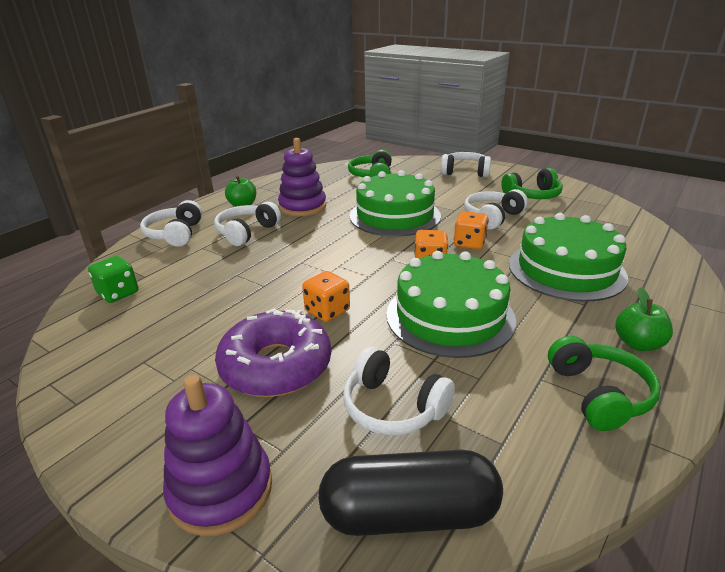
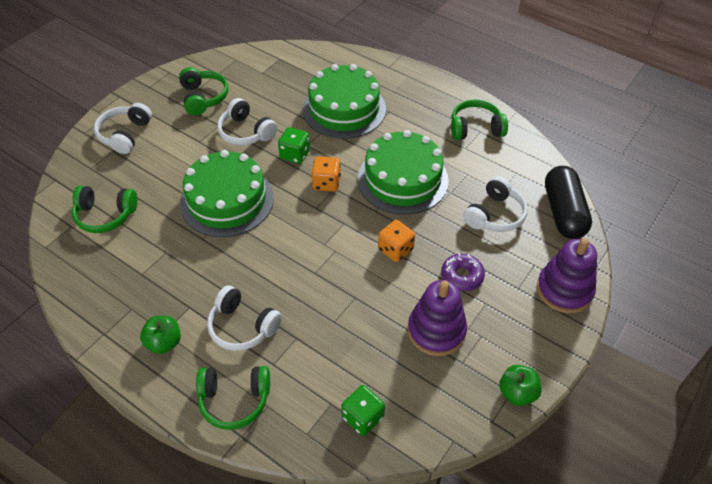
camera: 90 degrees left, 20 degrees up
(175, 234) = (234, 400): white headphones -> green headphones
(276, 365) = (462, 276): purple donut -> purple donut, size x0.55
(302, 207) = (184, 280): purple stacking toy -> purple stacking toy (436, 331)
(469, 243) = (295, 154): orange dice -> green dice
(637, 344) = (431, 101): green apple -> green apple (517, 393)

